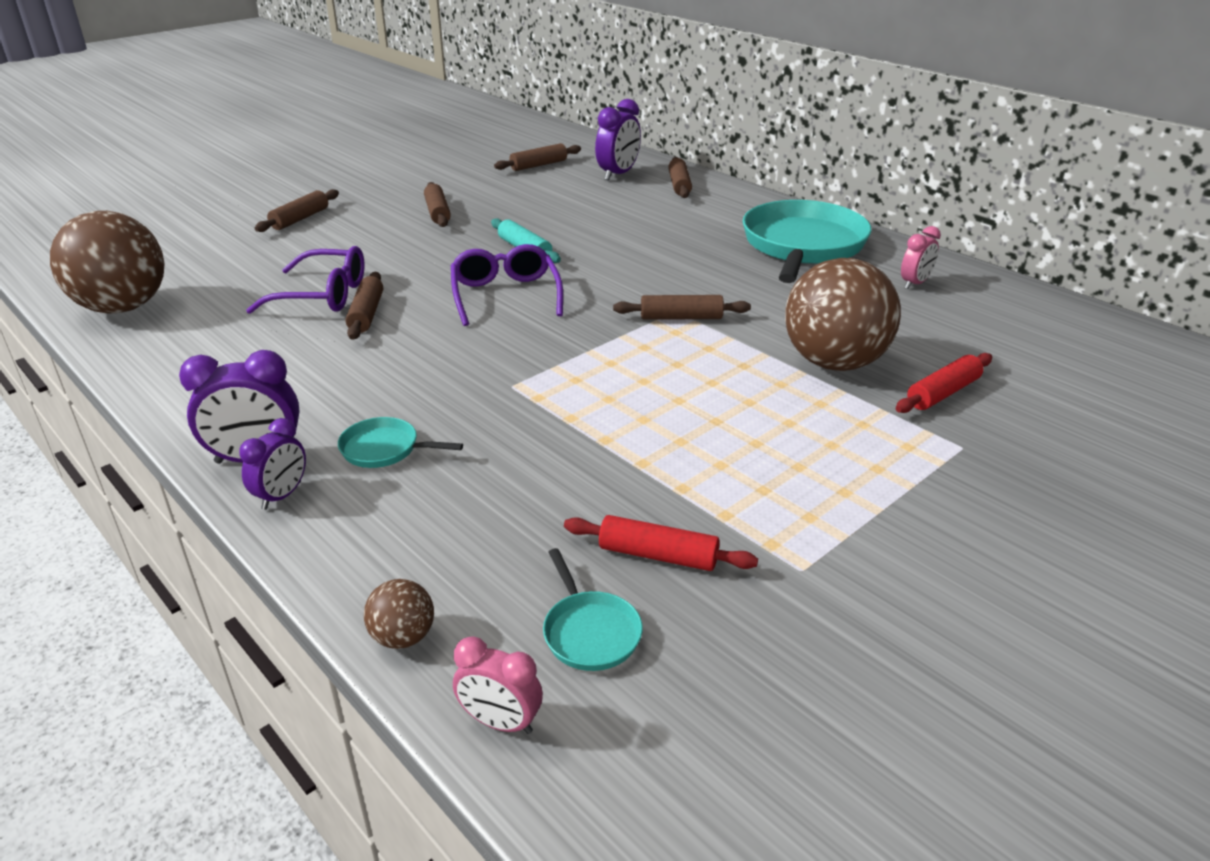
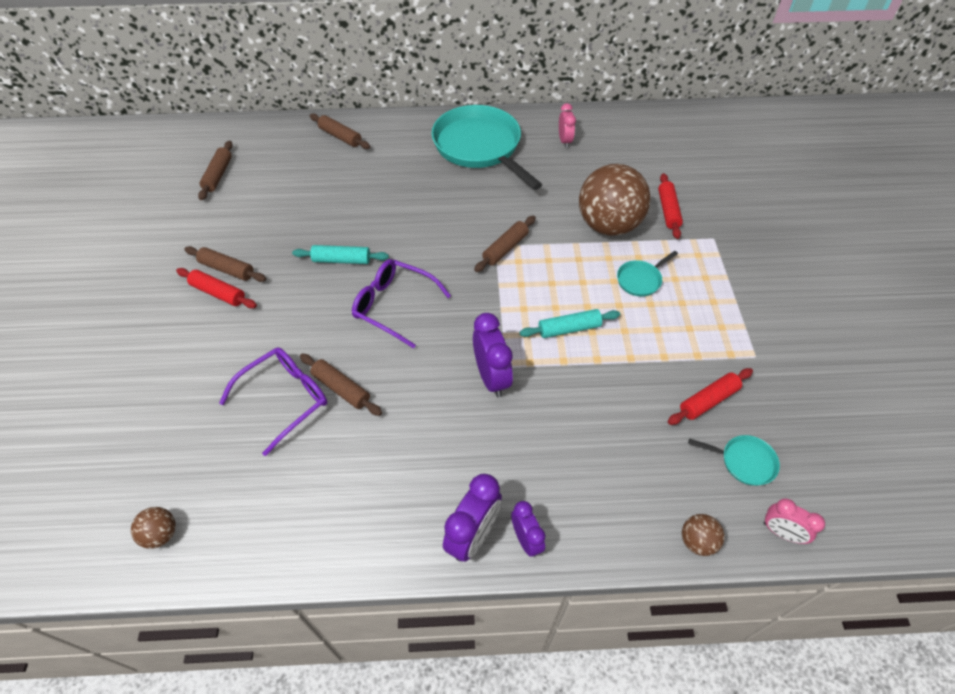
camera: 50 degrees left, 20 degrees up
(123, 307) = (161, 534): brown ball -> brown ball, size x0.42
(300, 219) = (133, 350): brown rolling pin -> none
(384, 449) = (520, 463): turquoise pan -> turquoise pan (640, 280)
(405, 221) = (218, 293): none -> red rolling pin
(500, 722) = (781, 532): pink clock -> pink clock turned 60 degrees clockwise
(618, 174) = (287, 150): purple clock -> purple clock (491, 377)
(624, 402) = (569, 329): none -> turquoise rolling pin

